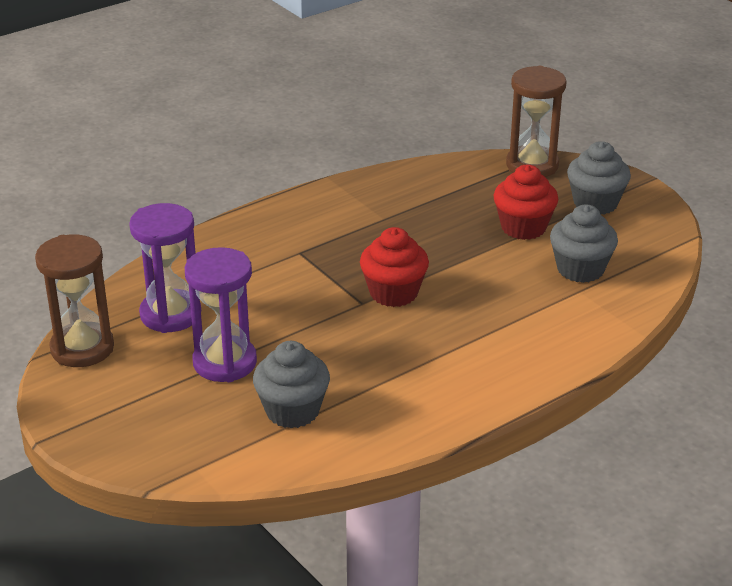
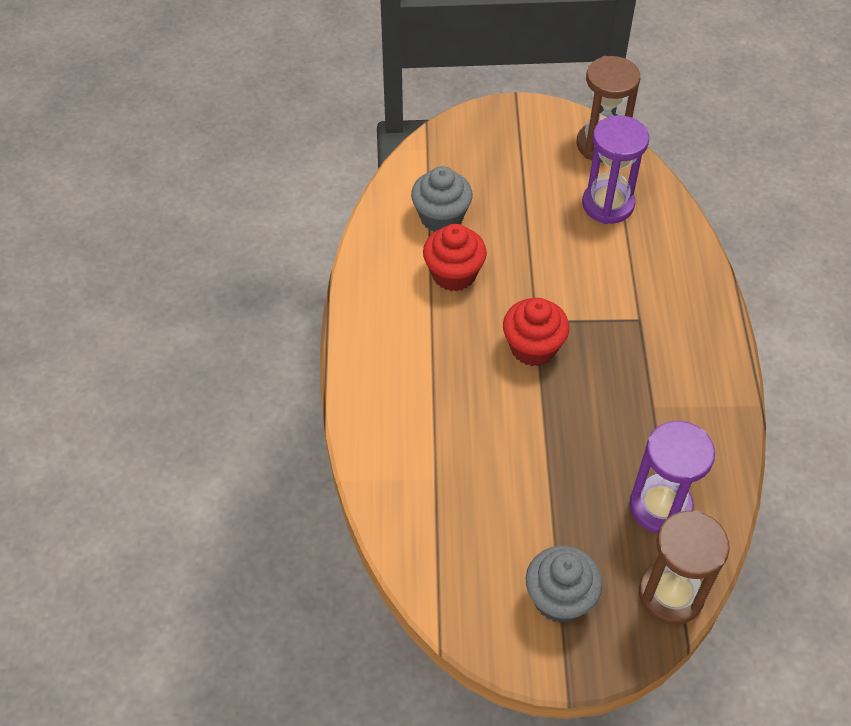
camera: 125 degrees right, 20 degrees up
(225, 362) = (524, 208): purple hourglass -> purple hourglass (660, 506)
(523, 227) = (561, 504): red cupcake -> red cupcake (454, 274)
(580, 269) = (464, 502): grey cupcake -> none

